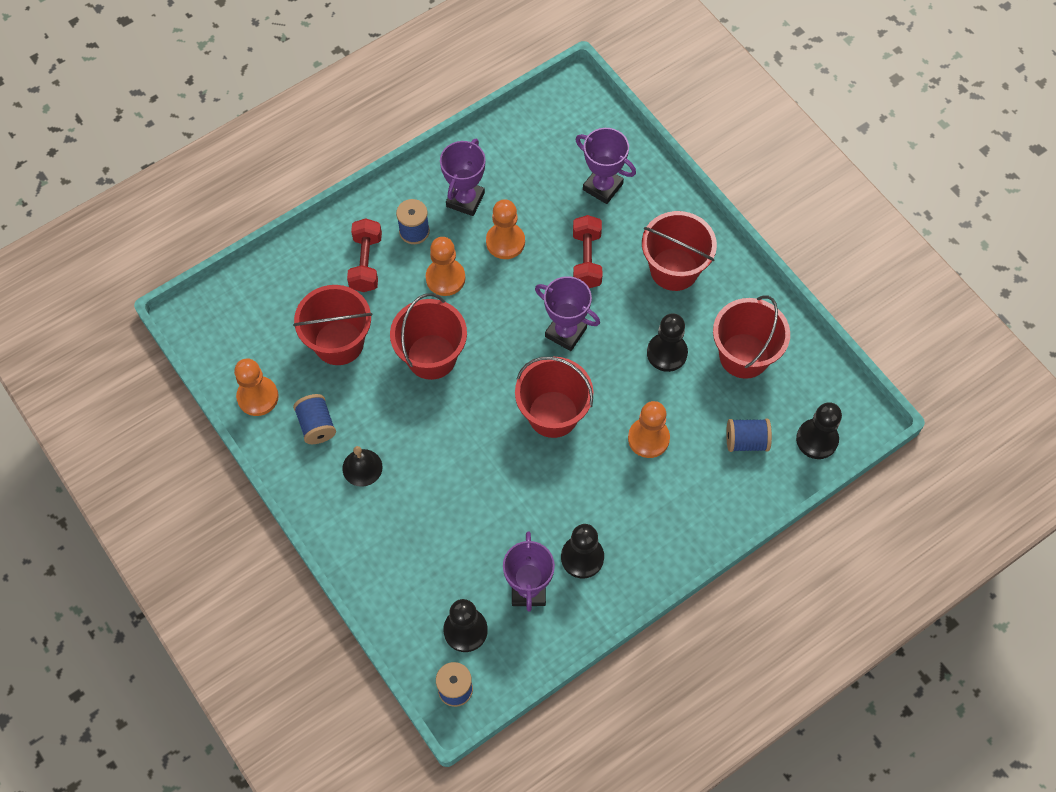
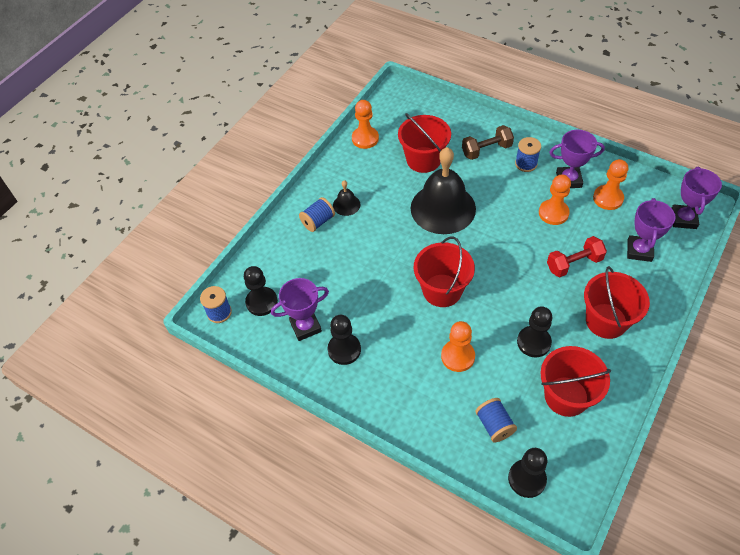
camera: 70 degrees right, 10 degrees down
(316, 425) = (362, 172): blue spool -> blue spool (318, 221)
(366, 263) = (486, 150): red dumbbell -> brown dumbbell
(431, 357) = (443, 208): red bucket -> black bell
(445, 278) = (503, 193): orange pawn -> orange pawn (608, 198)
(565, 332) = (509, 273): purple trophy -> purple trophy (683, 219)

